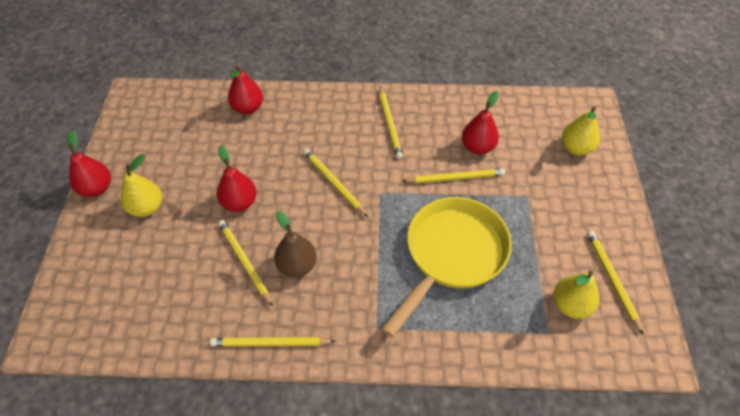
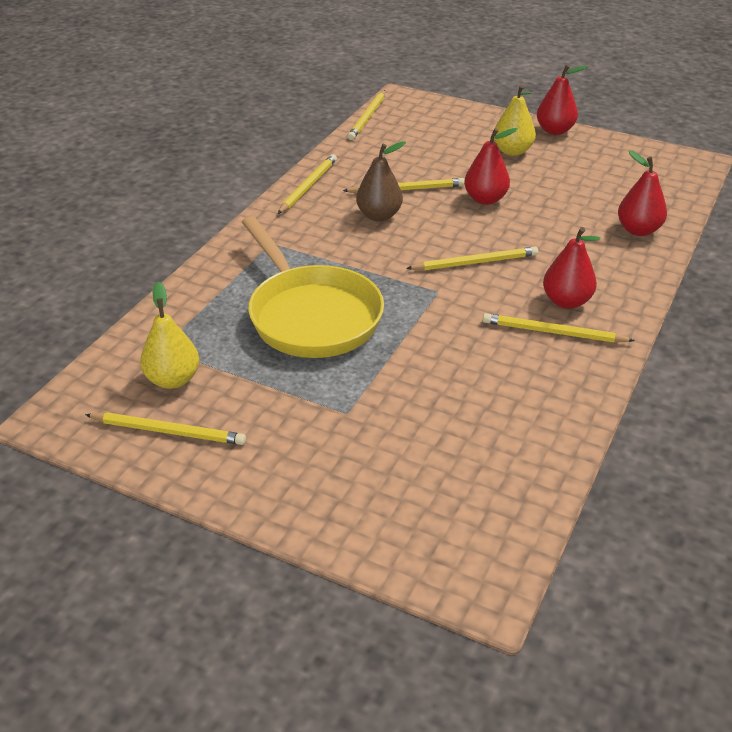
camera: 115 degrees right, 15 degrees down
(455, 178) = (421, 358): yellow pencil -> yellow pencil (367, 117)
(477, 147) = (464, 399): red pear -> red pear (566, 301)
(576, 148) = (398, 509): yellow pear -> none

